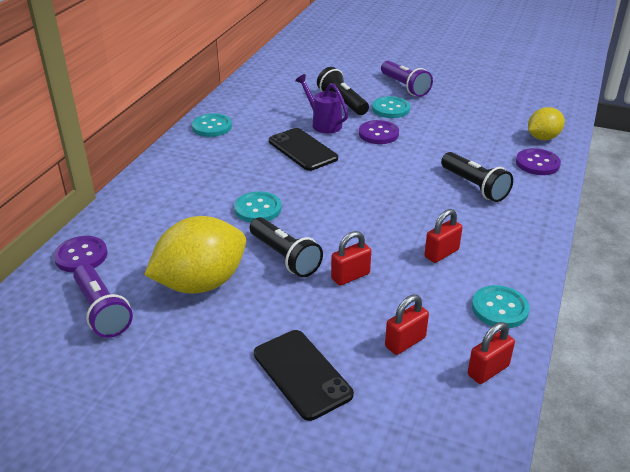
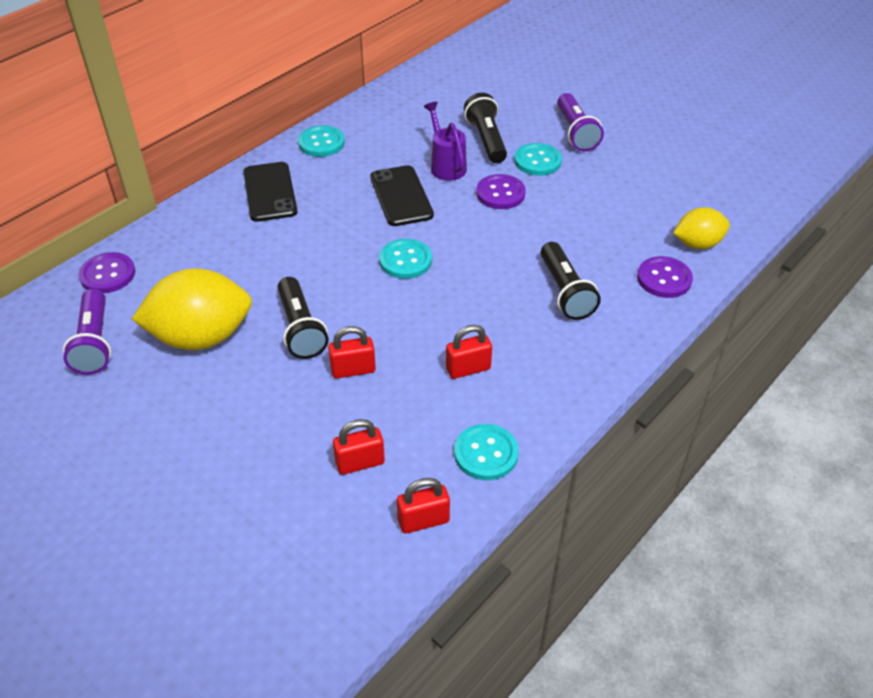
camera: 20 degrees right, 10 degrees up
(258, 209) = (308, 262): turquoise button -> turquoise button (405, 260)
(302, 374) = (237, 467): black phone -> black phone (270, 192)

